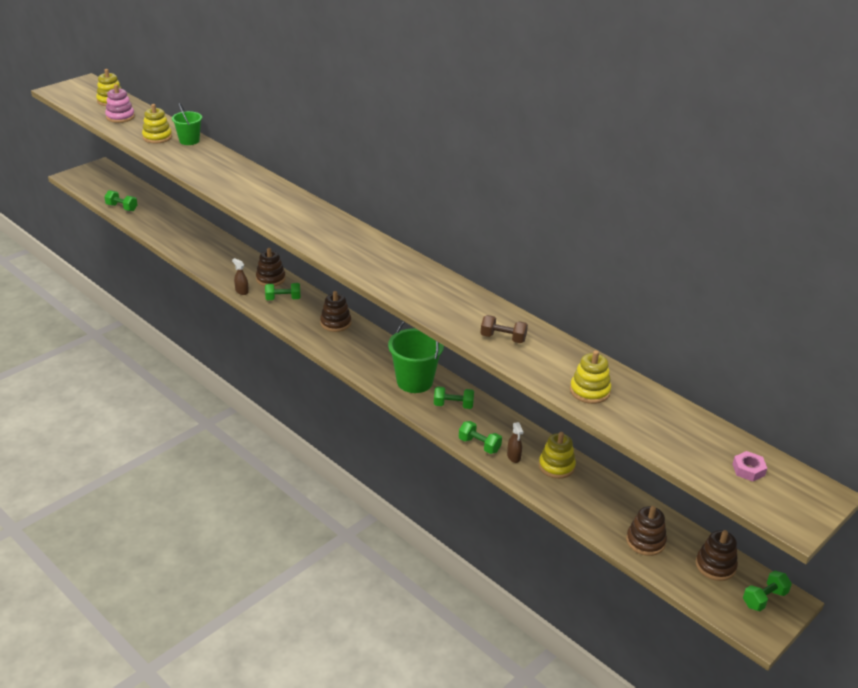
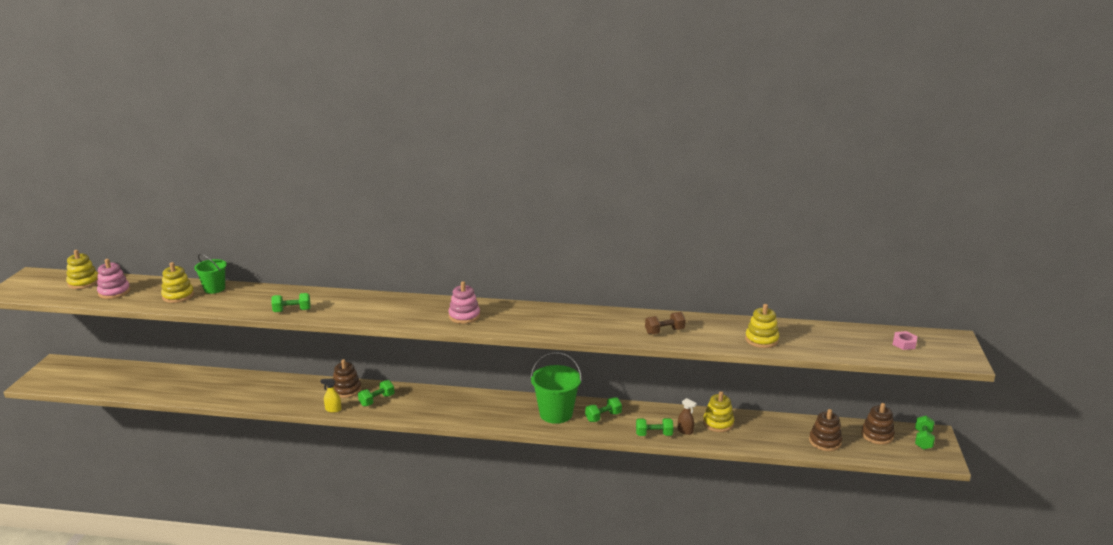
camera: 35 degrees left, 10 degrees down
(122, 207) = (126, 389): green dumbbell -> green dumbbell (292, 310)
(241, 291) = (333, 409): brown spray bottle -> yellow spray bottle
(335, 323) = (443, 399): brown stacking toy -> none
(344, 244) = (464, 316): none -> pink stacking toy

